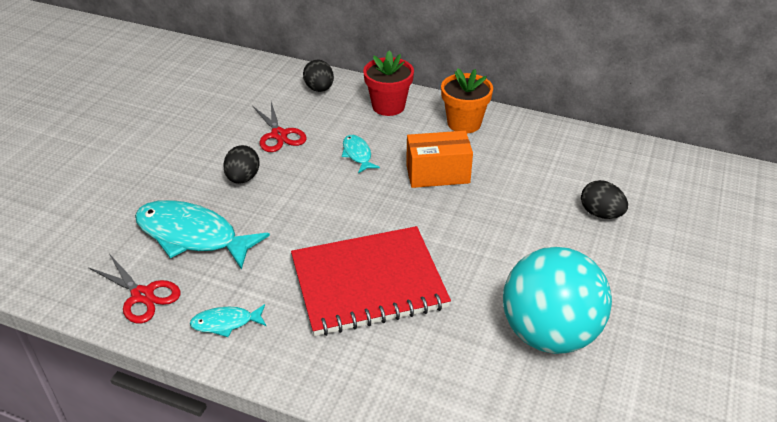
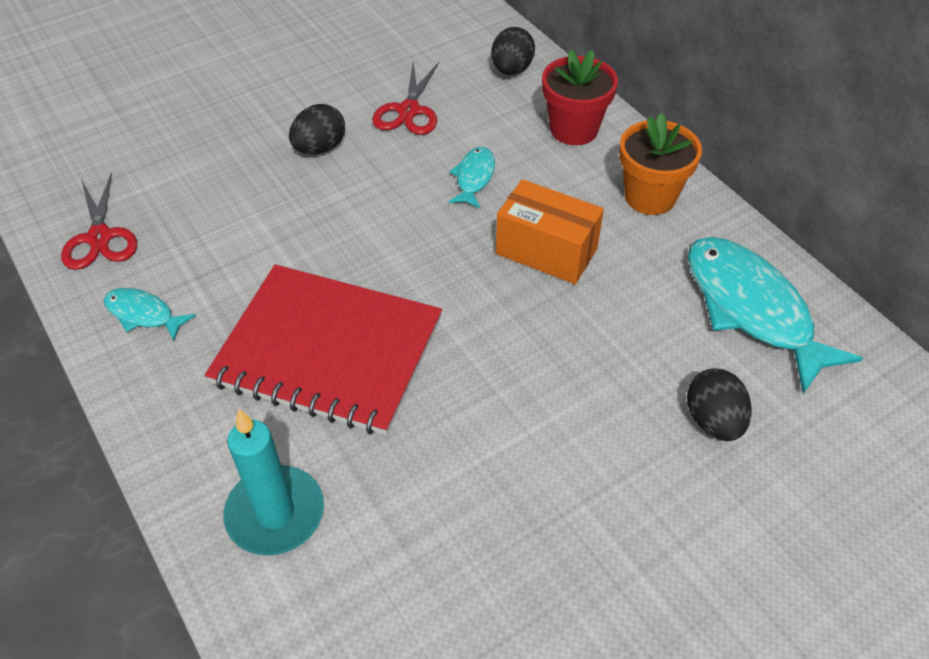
camera: 35 degrees right, 10 degrees up
(192, 236) = (206, 193): turquoise fish -> turquoise fish (752, 309)
(428, 380) = (275, 513): none -> turquoise candle
(549, 334) = (472, 546): turquoise ball -> none

